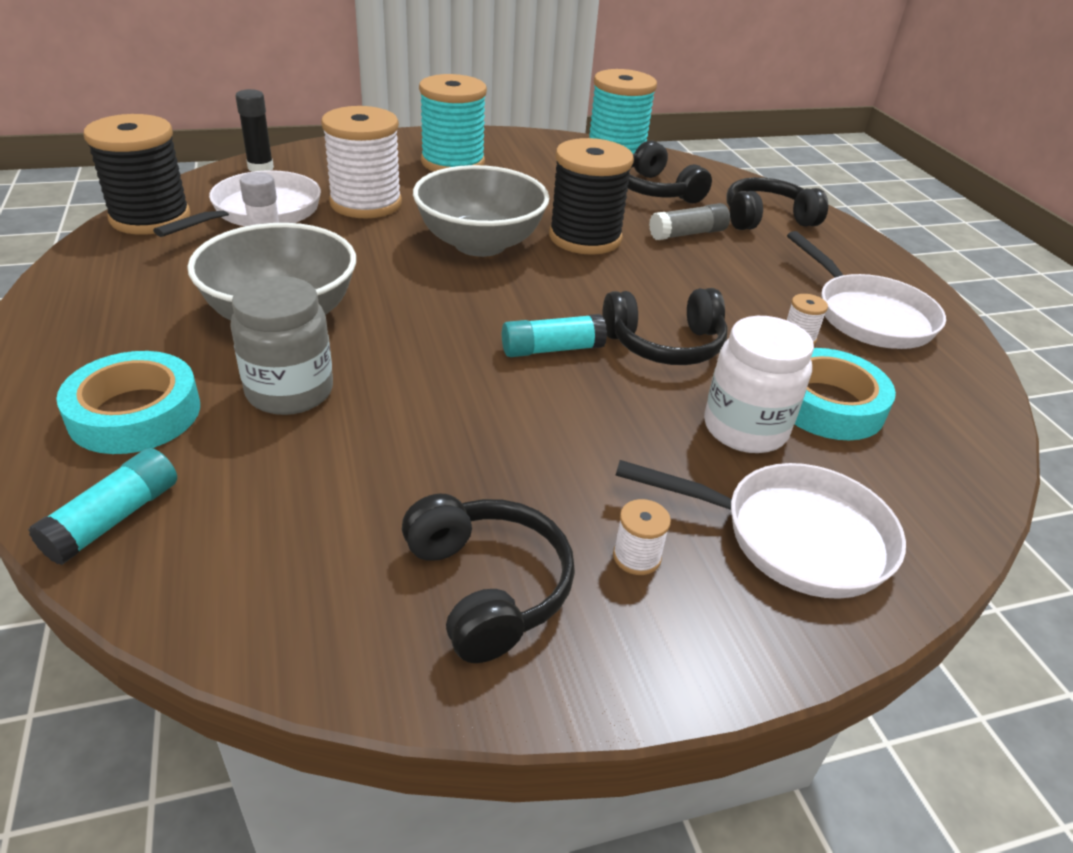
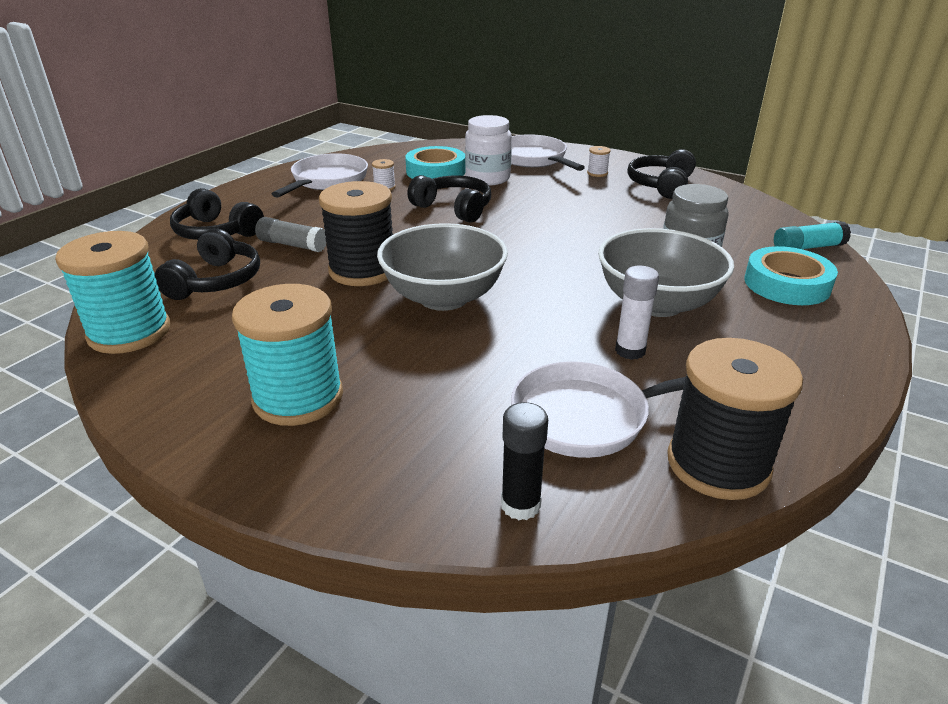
camera: 130 degrees left, 5 degrees down
(366, 203) = (472, 380): white spool -> none
(552, 349) = (515, 227): turquoise glue stick -> none

